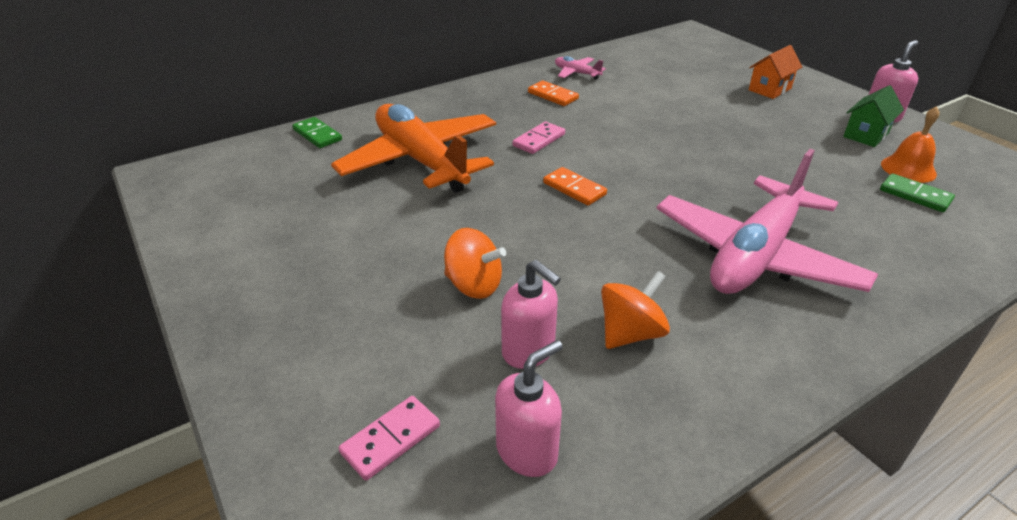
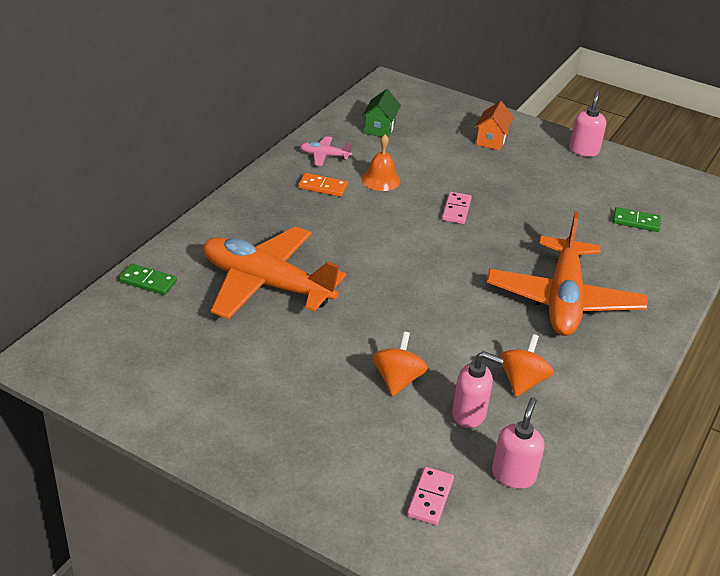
camera: 30 degrees left, 0 degrees up
(474, 285) = (397, 380): orange spinning top -> orange spinning top turned 75 degrees counterclockwise
(539, 140) = (347, 238): pink domino -> pink domino (456, 210)
(574, 189) = (408, 278): orange domino -> none
(755, 255) = (563, 300): pink plane -> orange plane
(866, 135) = (581, 173): green house -> green house (380, 128)
(908, 169) = (622, 198): orange bell -> orange bell (381, 180)

